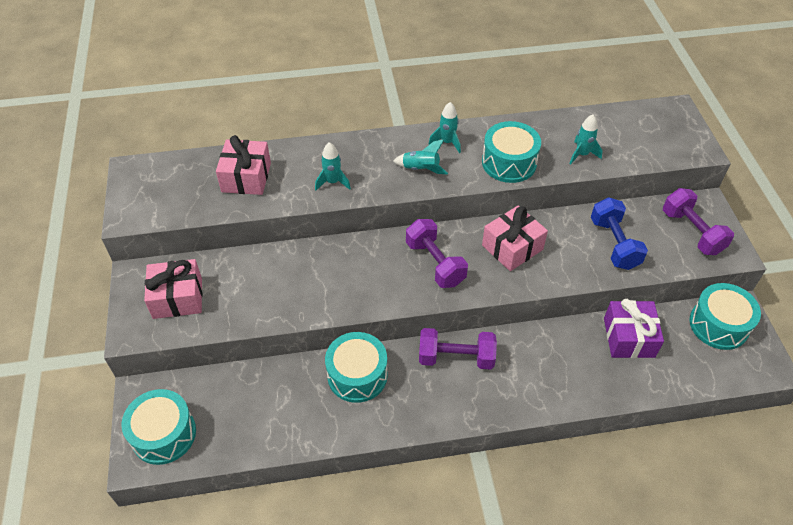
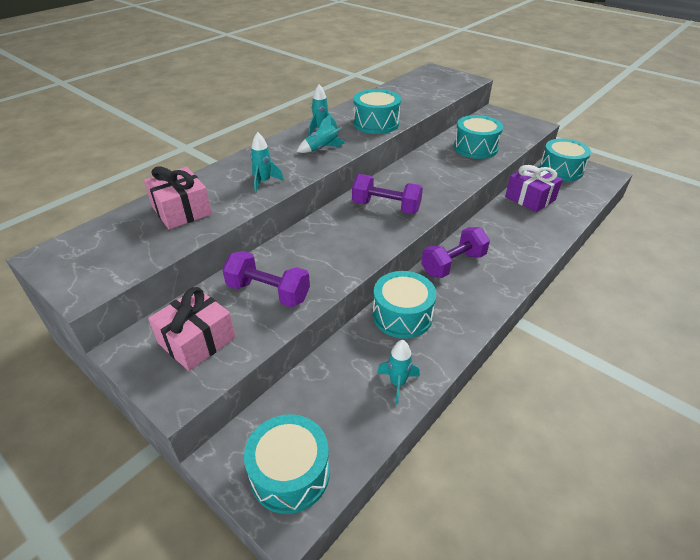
camera: 40 degrees left, 10 degrees down
(512, 247) = (422, 176): pink gift -> none
(582, 154) = (413, 104): turquoise rocket -> turquoise rocket (397, 383)
(614, 244) = (475, 148): blue dumbbell -> turquoise drum
(692, 232) = (505, 125): purple dumbbell -> purple dumbbell (268, 292)

